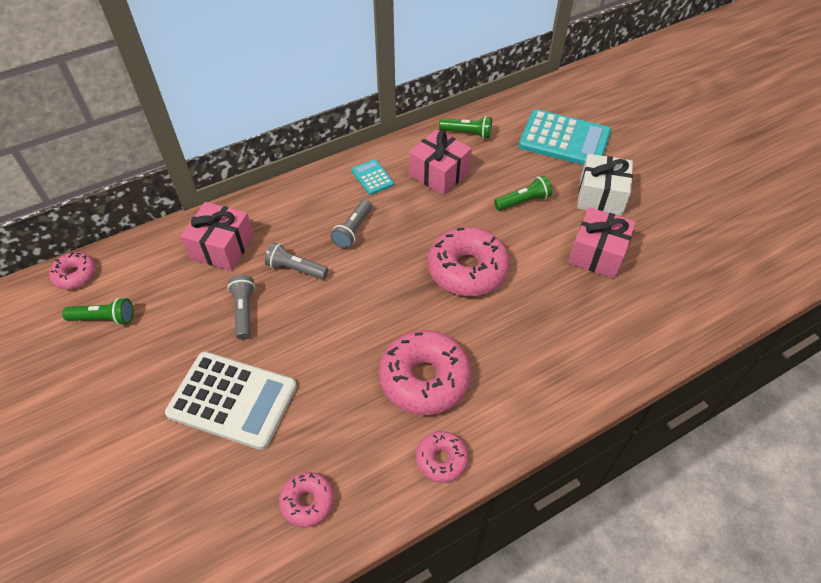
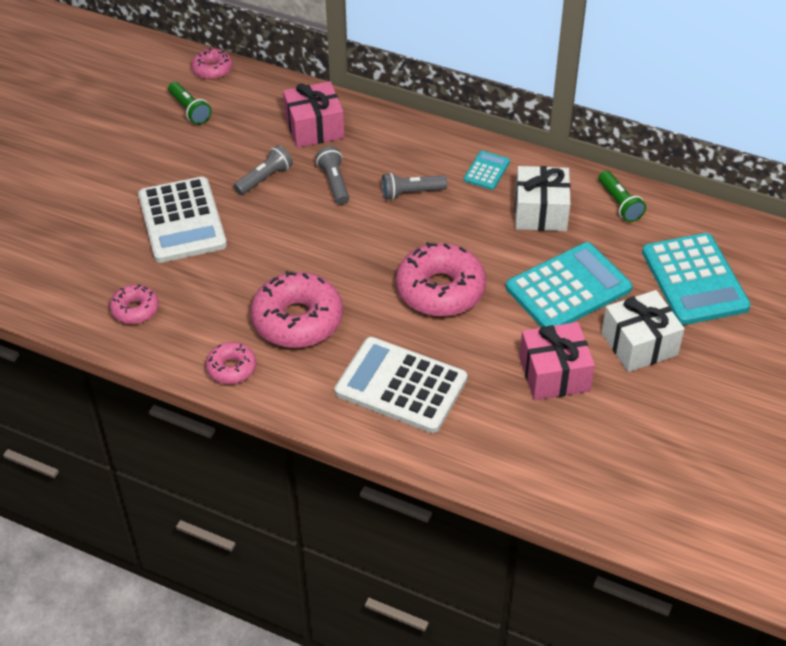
camera: 55 degrees right, 5 degrees down
(439, 174) = (540, 212): pink gift -> white gift
(523, 201) = (568, 288): green flashlight -> turquoise calculator
(546, 349) = (401, 386): none -> white calculator

